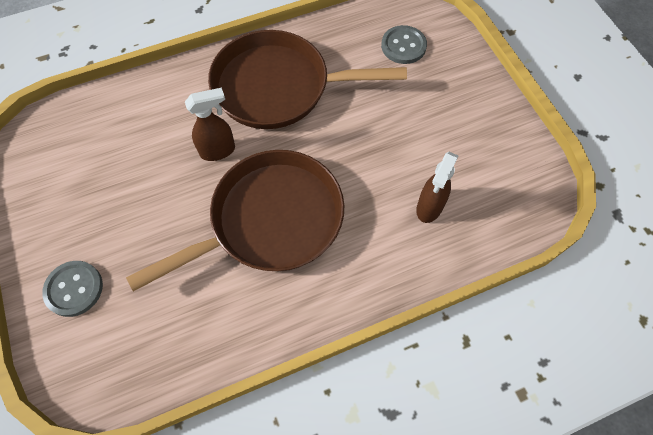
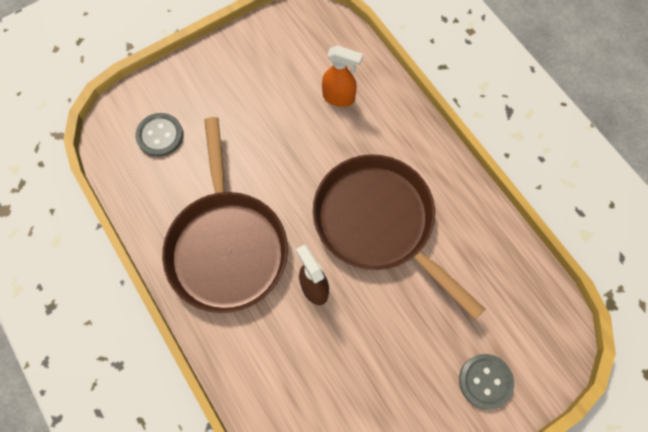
camera: 100 degrees left, 5 degrees up
(429, 208) = (339, 98): brown spray bottle -> orange spray bottle

